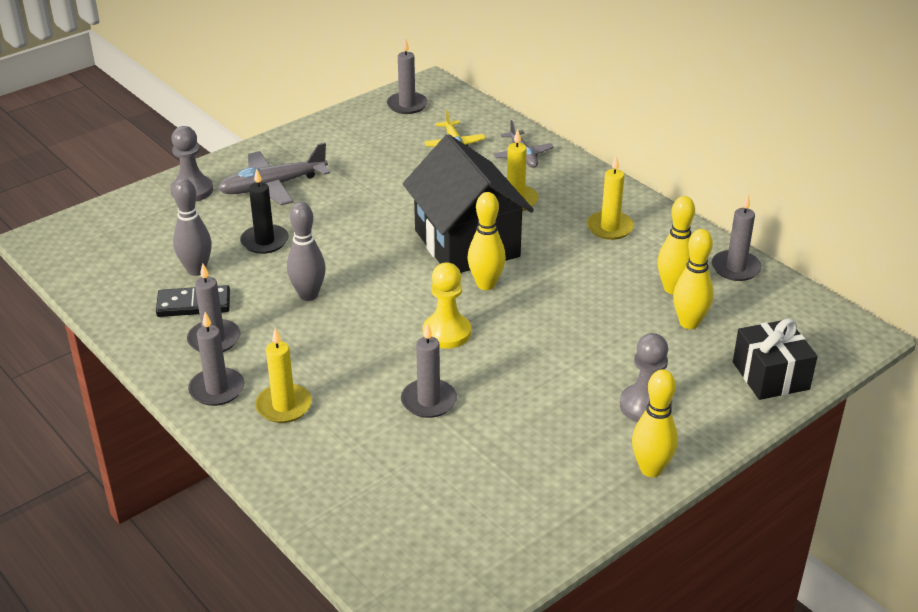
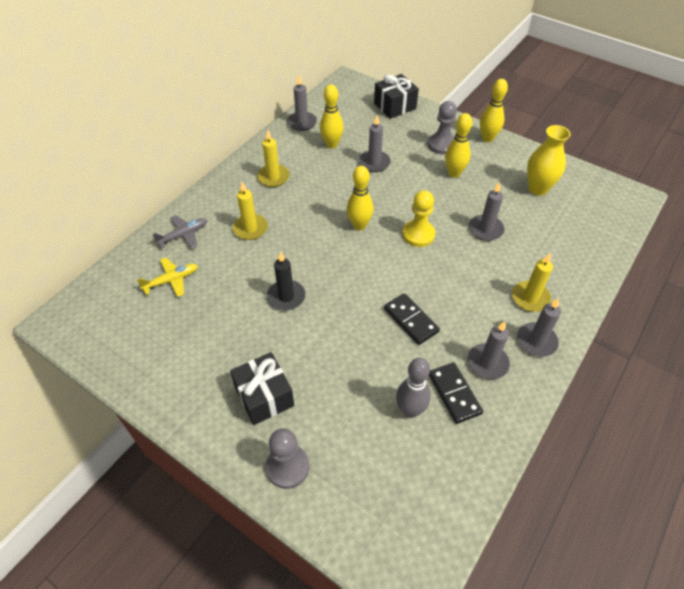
camera: 105 degrees left, 15 degrees up
(264, 241) = (352, 373): black candle -> black candle (286, 297)
(273, 186) = (264, 396): grey plane -> black gift
(308, 295) = (410, 320): grey bowling pin -> black domino
(407, 105) = (100, 331): grey candle -> grey candle (374, 163)
(466, 243) = (314, 244): black house -> none
(497, 491) = (538, 188): none -> yellow vase
(689, 323) = (362, 136): yellow bowling pin -> yellow bowling pin (454, 173)

